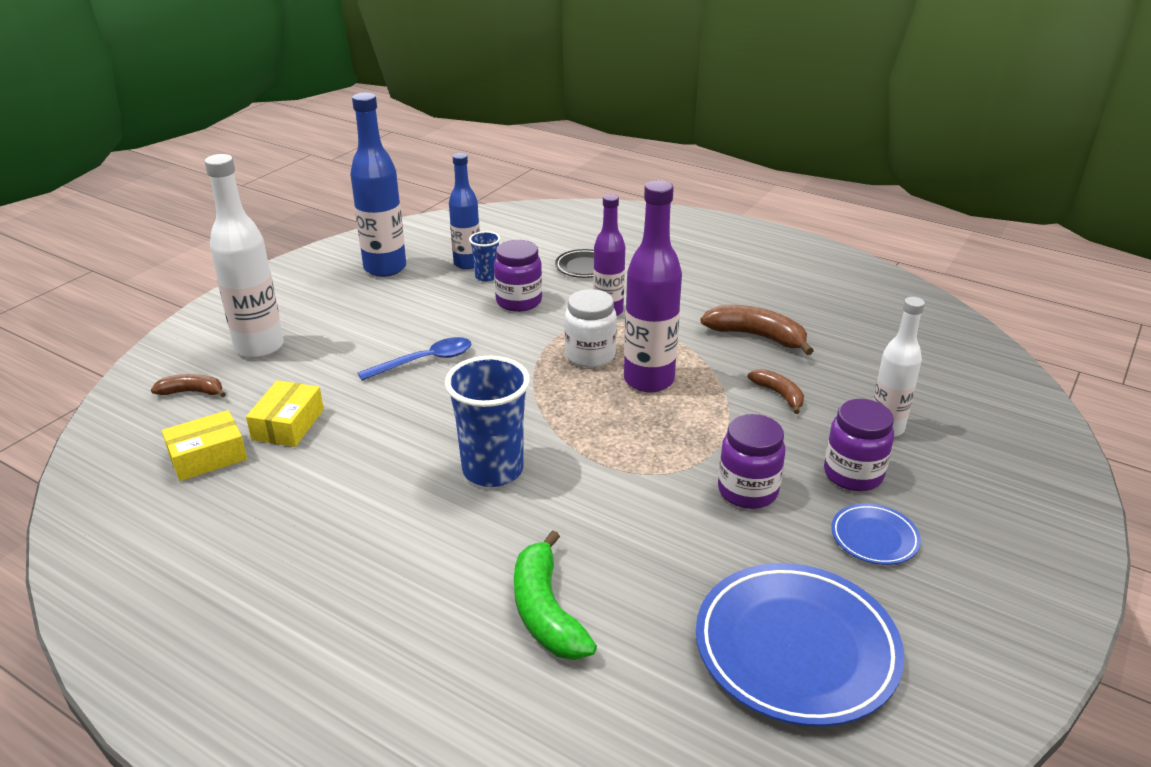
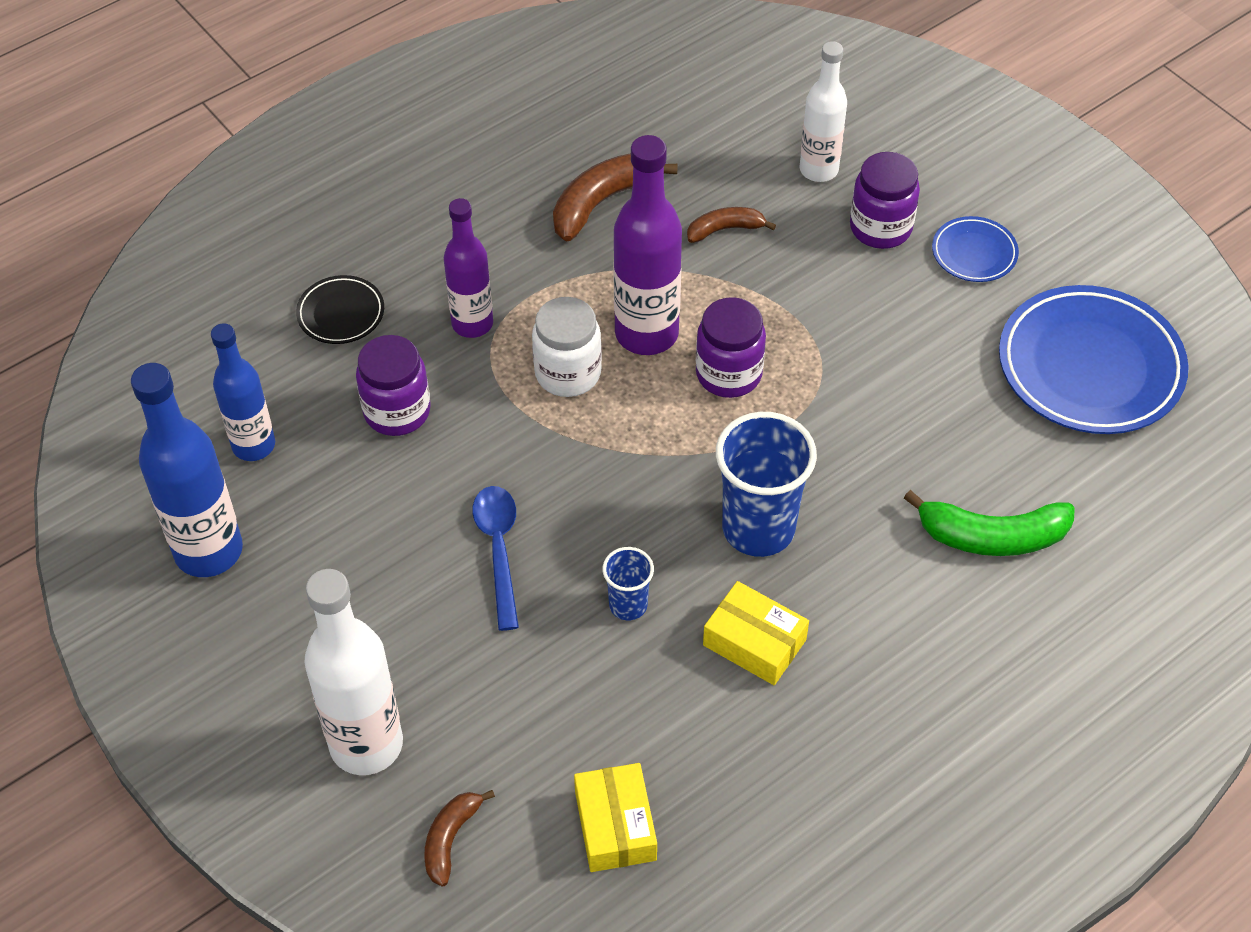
camera: 70 degrees left, 20 degrees up
(288, 424) = (580, 727): yellow box -> yellow box (754, 642)
(486, 276) = (306, 431): blue cup -> blue cup (628, 605)
(747, 491) = (875, 319): purple jar -> purple jar (728, 374)

